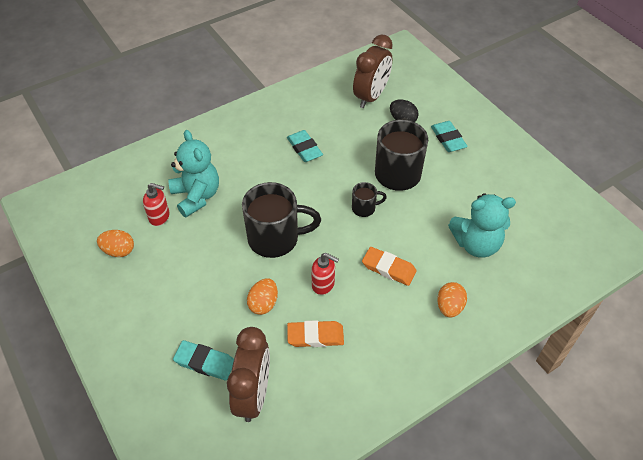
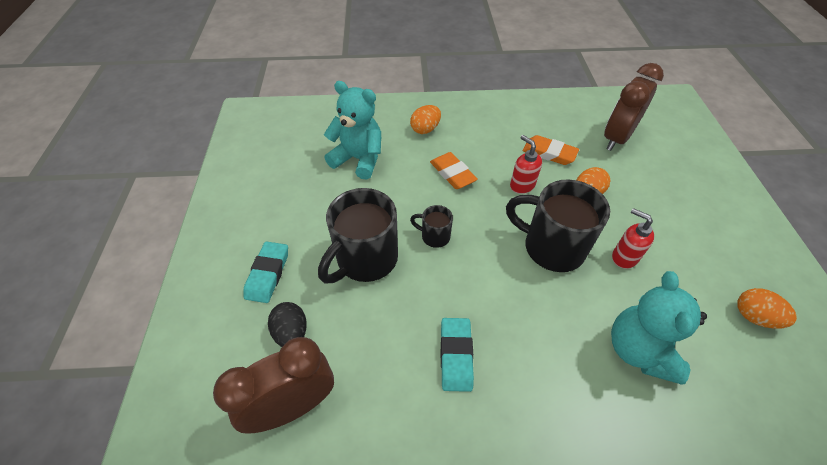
camera: 150 degrees left, 0 degrees up
(159, 217) = (697, 342): red soap dispenser -> red soap dispenser (624, 257)
(205, 362) = (655, 172): turquoise eraser -> none

